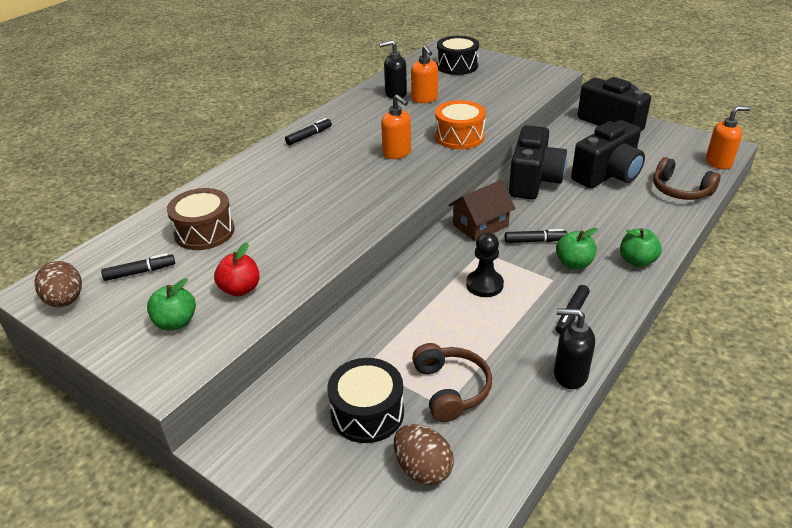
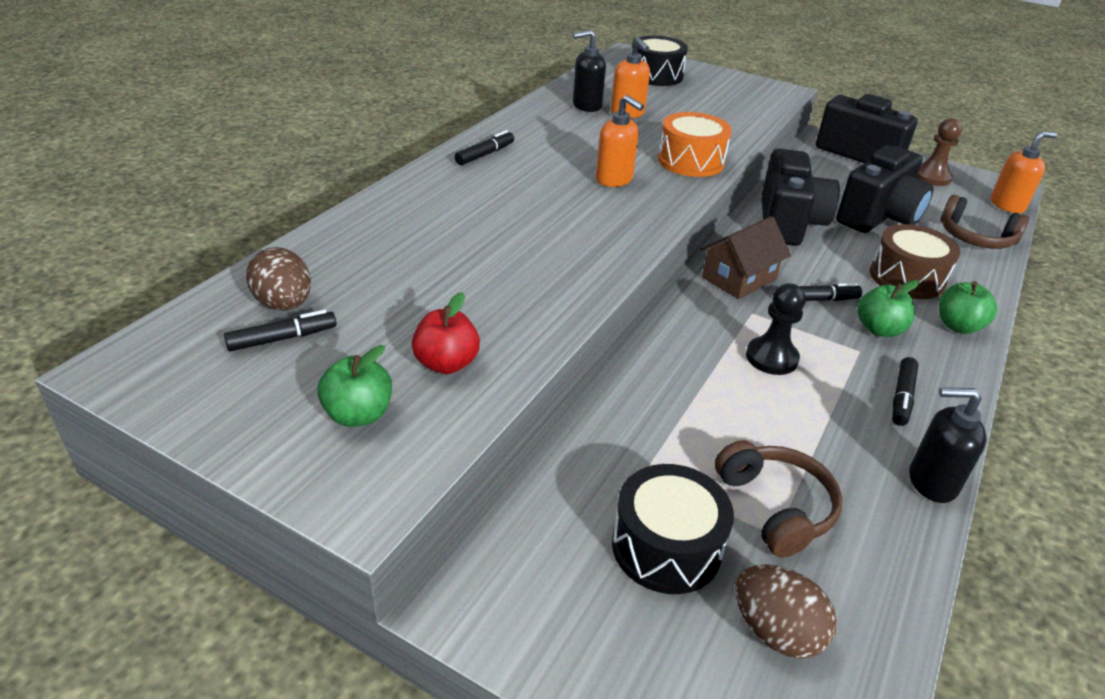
camera: 10 degrees left, 0 degrees up
(65, 301) = (169, 382): brown egg -> brown egg (284, 304)
(204, 232) = (368, 280): brown drum -> brown drum (907, 278)
(664, 141) = (931, 177): none -> brown pawn

